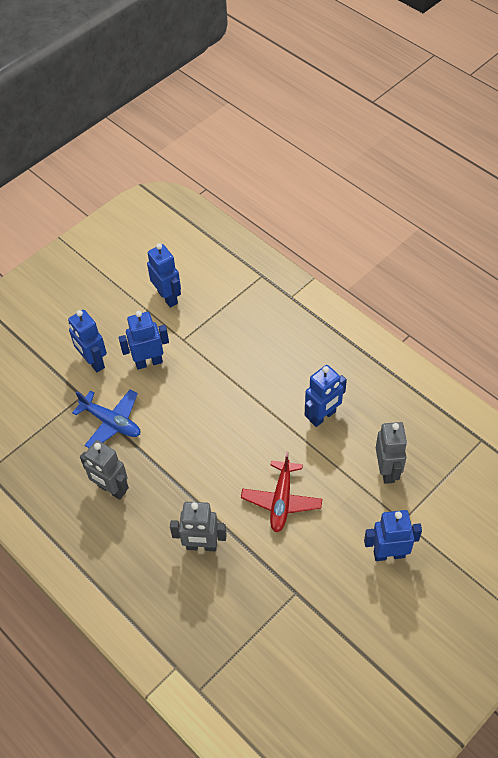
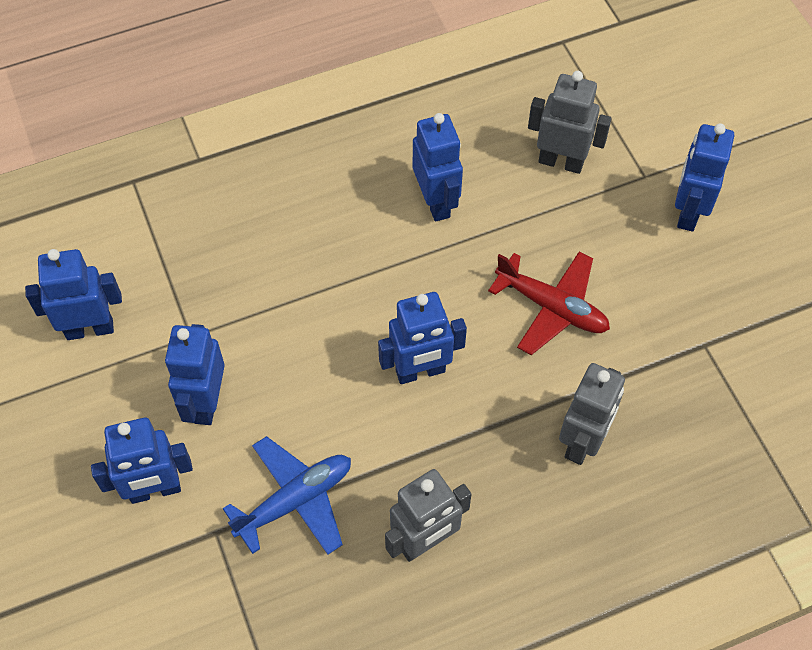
camera: 70 degrees left, 5 degrees up
(209, 450) = (420, 371): none -> blue robot

